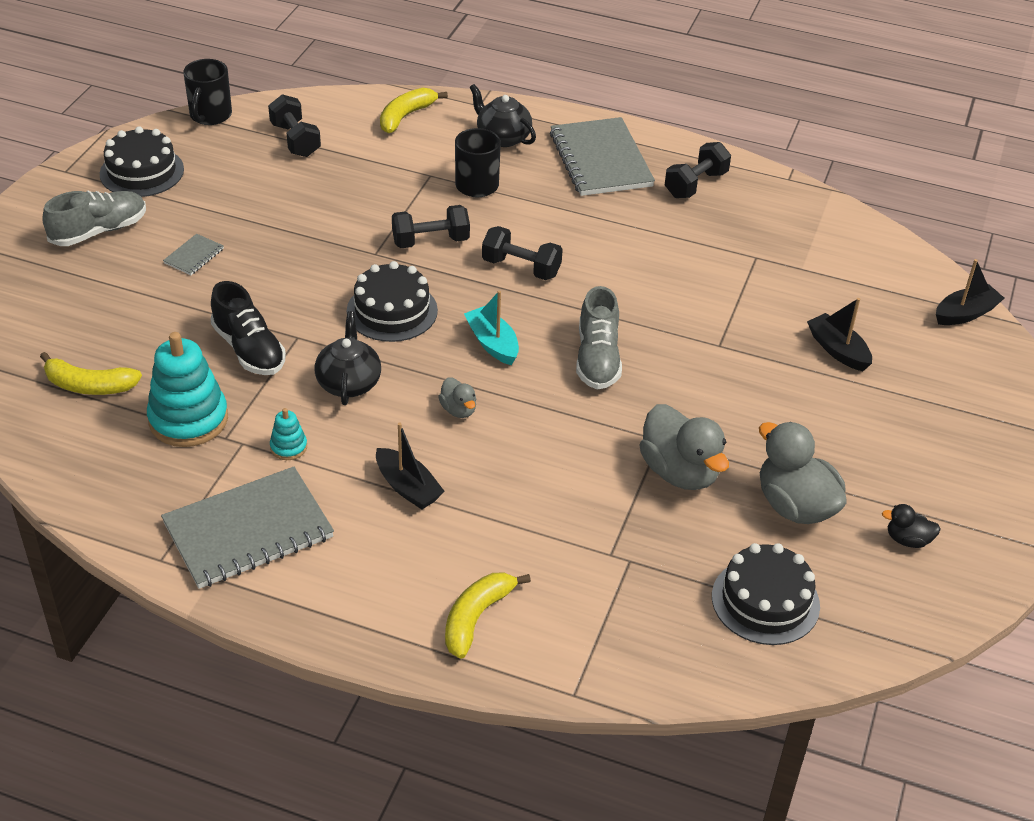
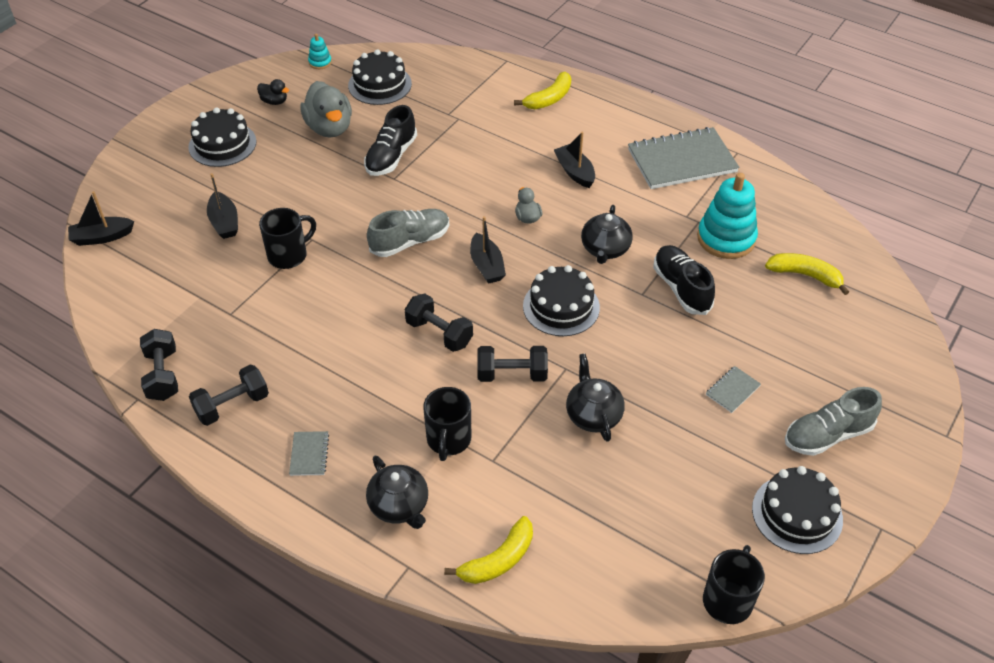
camera: 165 degrees left, 5 degrees up
(288, 447) = (653, 209): turquoise stacking toy -> turquoise stacking toy (320, 62)
(295, 140) = (629, 539): black dumbbell -> black dumbbell (163, 375)
(339, 219) = (593, 415): none -> black teapot
(492, 343) = (486, 266): turquoise boat -> black boat
(597, 359) = (410, 242): grey shoe -> grey shoe turned 45 degrees clockwise
(601, 160) = (309, 454): grey notebook -> grey notebook, size x0.43
(680, 472) = (391, 157): grey duck -> black shoe
(734, 323) = (289, 255): none -> black mug
(926, 455) = (222, 144): none -> black cake

